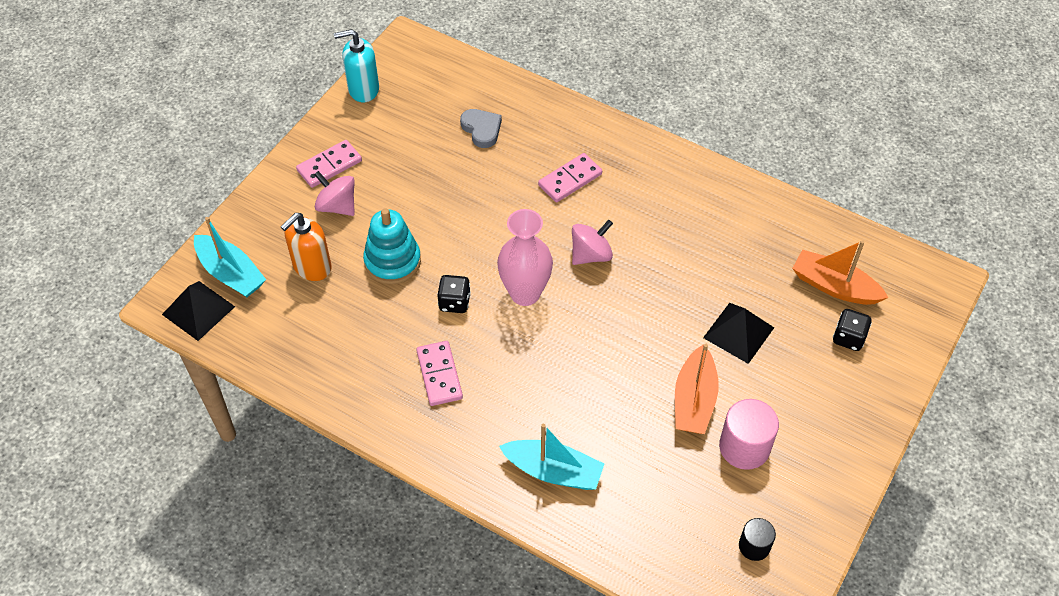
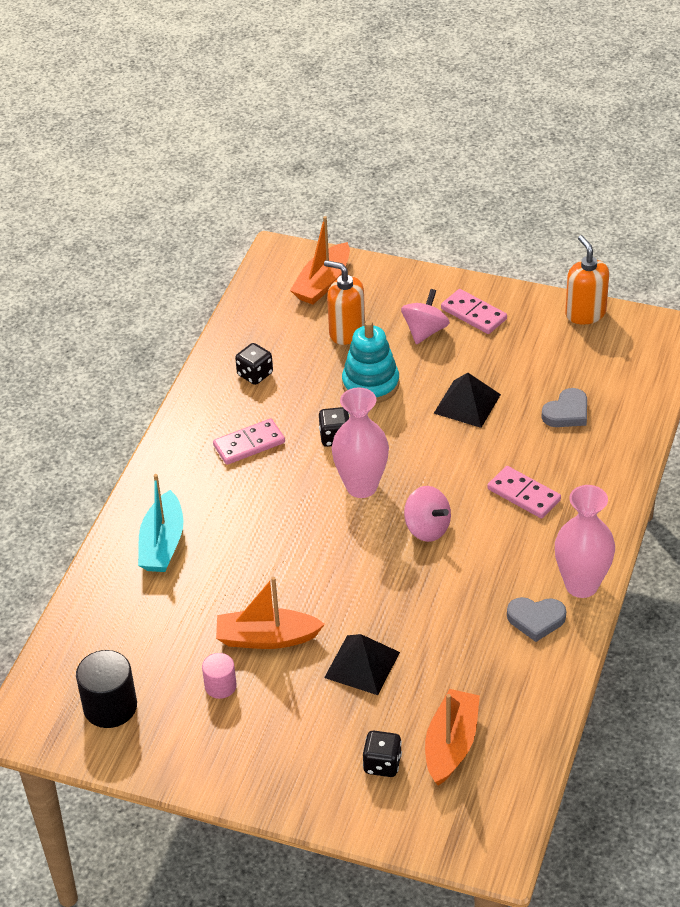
camera: 80 degrees right, 10 degrees down
(198, 310) = (277, 274): black pyramid -> black pyramid (467, 403)
(231, 273) = (323, 283): turquoise boat -> orange boat
(341, 354) = (255, 374): none -> black dice
(363, 89) = (585, 313): turquoise soap dispenser -> orange soap dispenser
(681, 165) = (581, 585): none -> pink vase
(712, 202) = (536, 619): none -> grey heart
(744, 447) = (220, 686): pink cylinder -> pink cylinder, size x0.59
(754, 546) = (110, 706): black cylinder -> black cylinder, size x1.69

